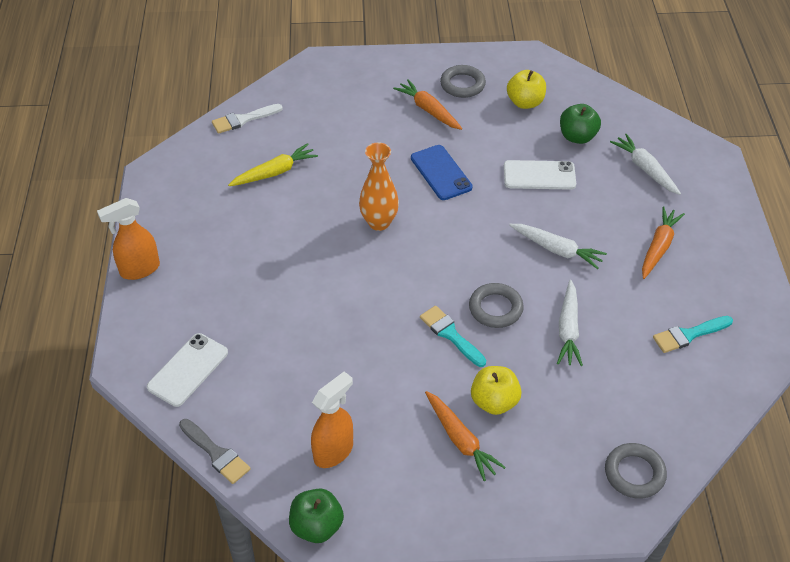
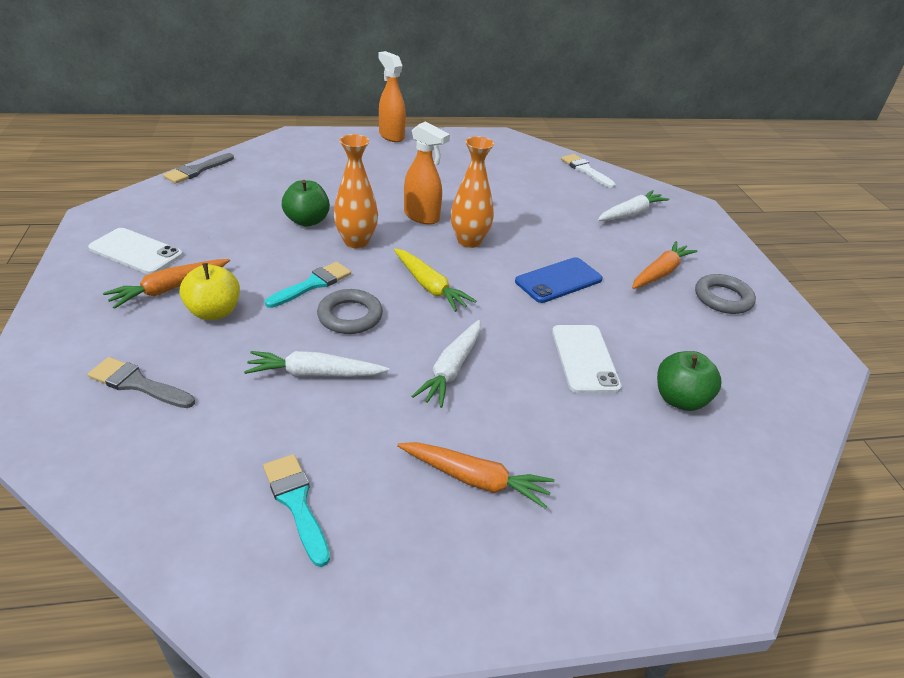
camera: 80 degrees right, 10 degrees down
(188, 370) = (285, 157): white phone -> white phone (136, 252)
(275, 172) = (521, 186): yellow carrot -> yellow carrot (429, 286)
(316, 526) = (104, 213): green apple -> green apple (307, 221)
(334, 451) = (180, 220): orange spray bottle -> orange spray bottle (422, 217)
(379, 304) = (356, 242): none -> orange vase
(525, 102) = (722, 350): yellow apple -> none
(589, 440) = (137, 384): none -> grey brush
(634, 473) = (71, 422): grey ring -> none
(645, 169) = (644, 475): white carrot -> white carrot (630, 214)

